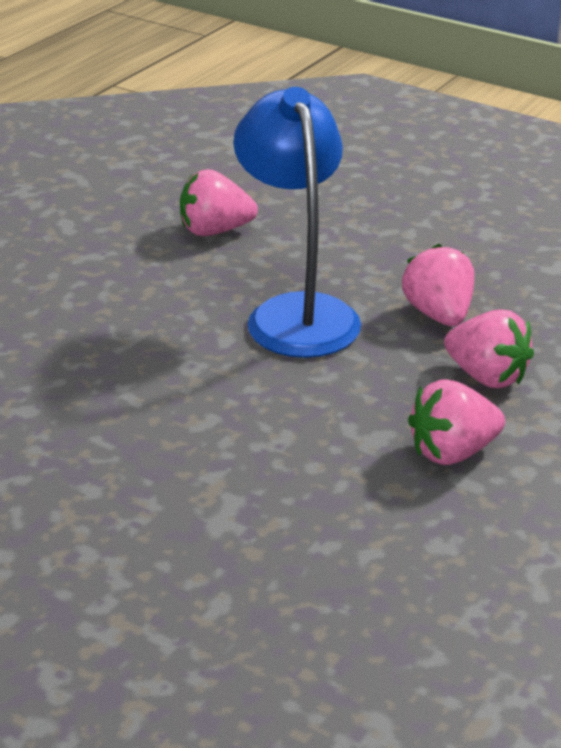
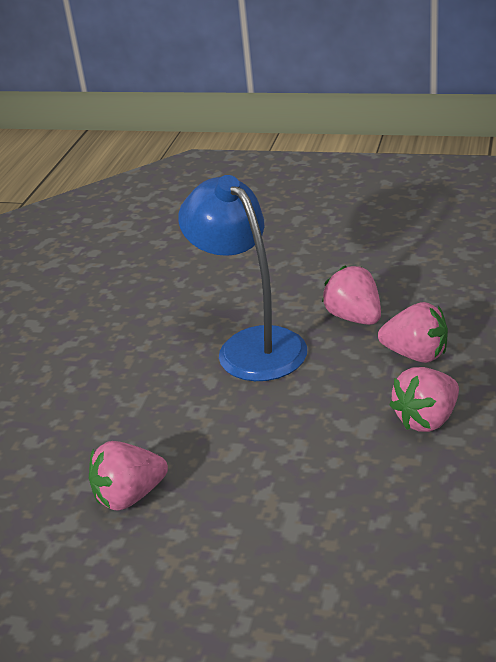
camera: 15 degrees left, 0 degrees up
(215, 231) = (152, 298): pink strawberry -> pink strawberry (129, 496)

